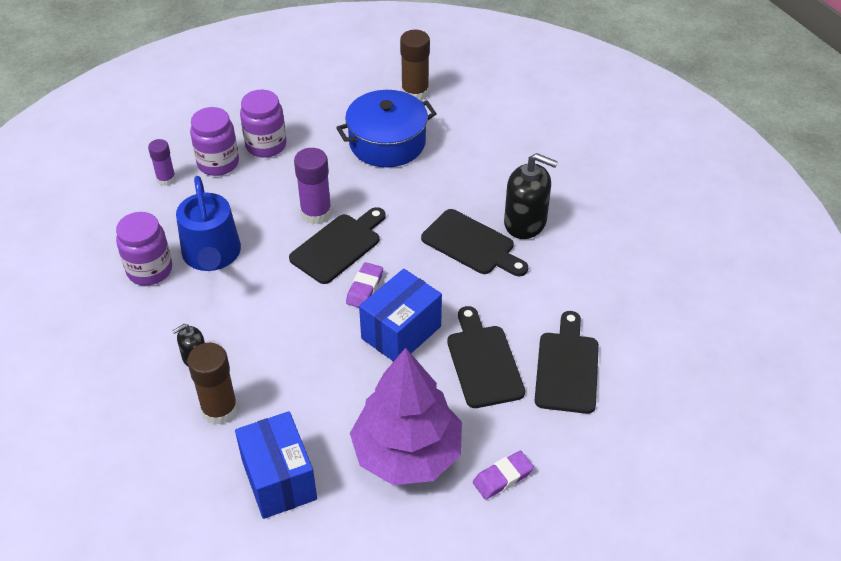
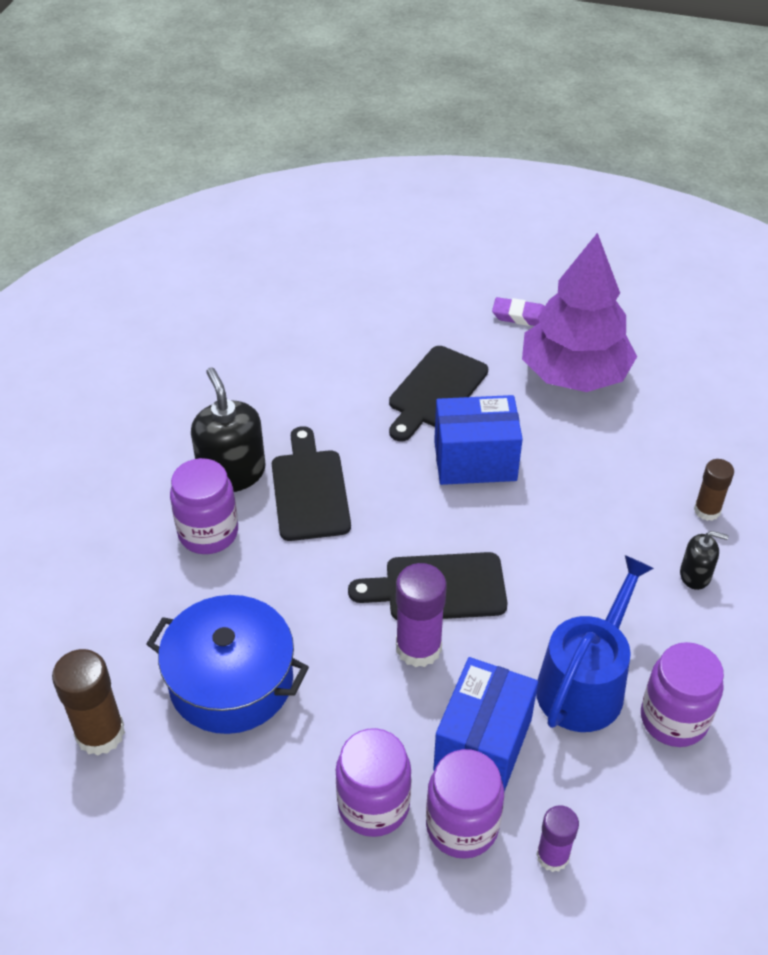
camera: 135 degrees left, 0 degrees up
(219, 409) = (707, 510): brown glue stick -> brown glue stick, size x0.63
(279, 480) = (698, 423): blue box -> blue box (483, 744)
(364, 288) = (462, 523): purple eraser -> none
(490, 187) = (208, 533): none -> purple jar
(567, 368) = (377, 343): black cutting board -> none

